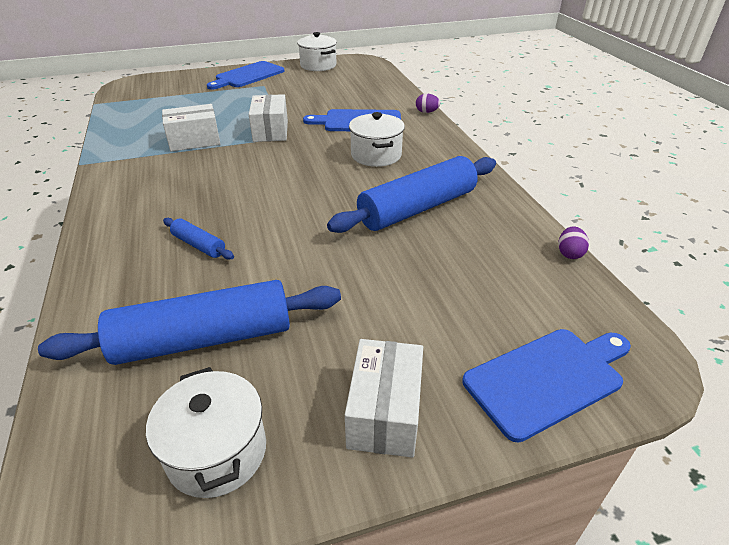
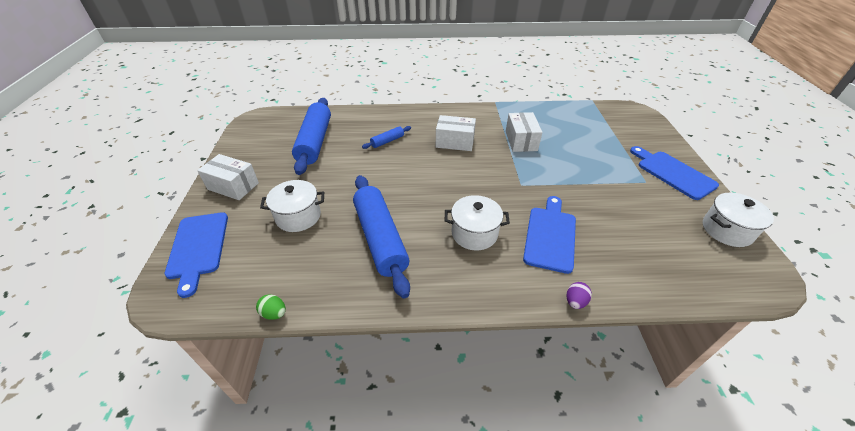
camera: 105 degrees right, 5 degrees up
(217, 452) = (255, 143): white pot -> white pot (298, 216)
(270, 131) = (534, 177): white box -> white box (455, 142)
(569, 253) = (274, 313): purple egg -> green egg

